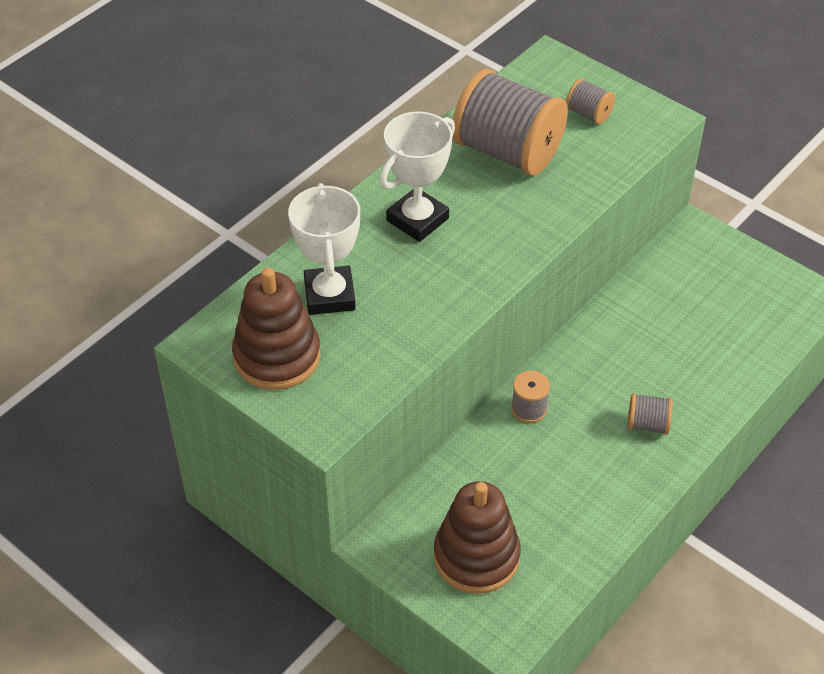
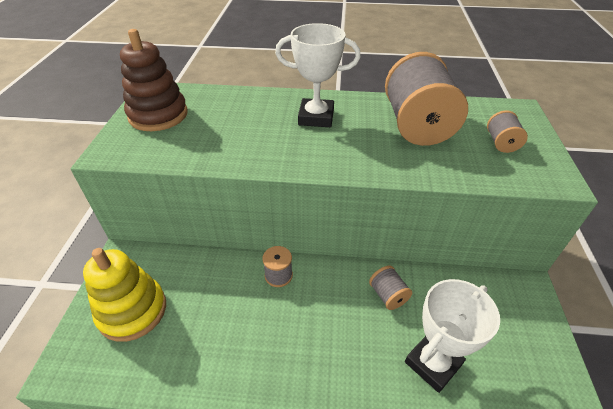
camera: 55 degrees right, 5 degrees down
(329, 295) = (222, 113): white trophy -> white trophy (433, 363)
(476, 556) = (132, 311): brown stacking toy -> yellow stacking toy
(647, 424) = (320, 356): grey spool -> grey spool (388, 295)

